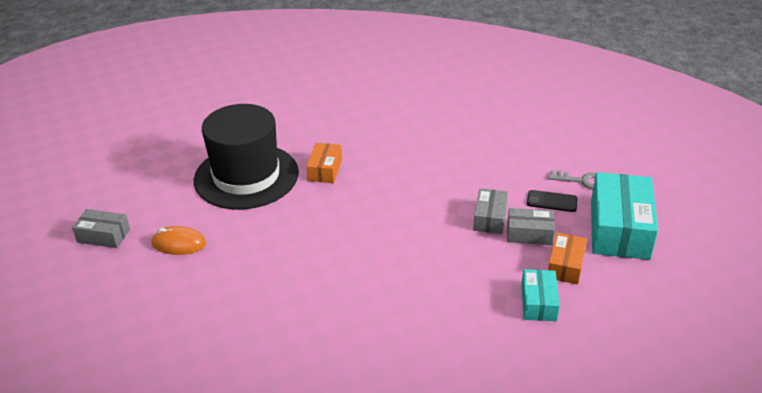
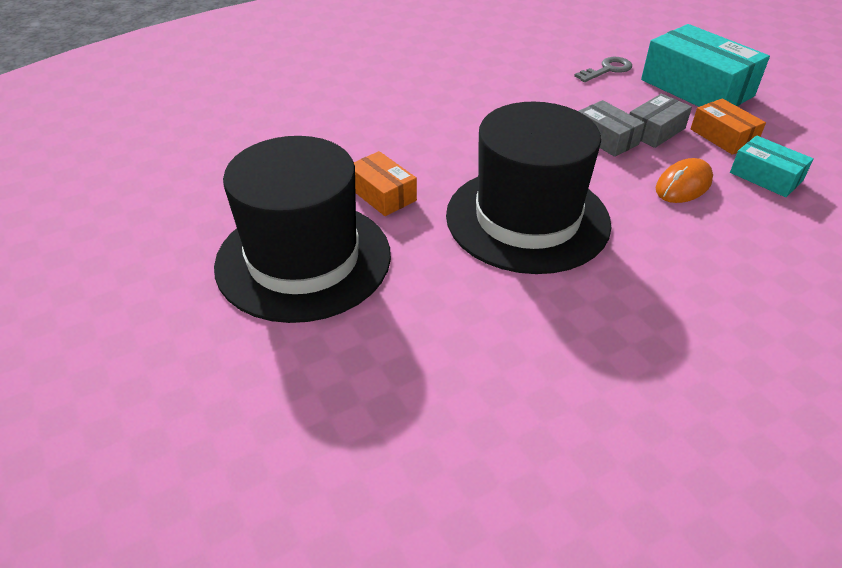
camera: 50 degrees left, 5 degrees up
(103, 236) = (231, 483): grey box -> none
(179, 243) = (364, 398): orange mouse -> orange mouse (683, 185)
(365, 227) = (527, 219): none -> black hat
(552, 201) = (619, 97): black phone -> none

